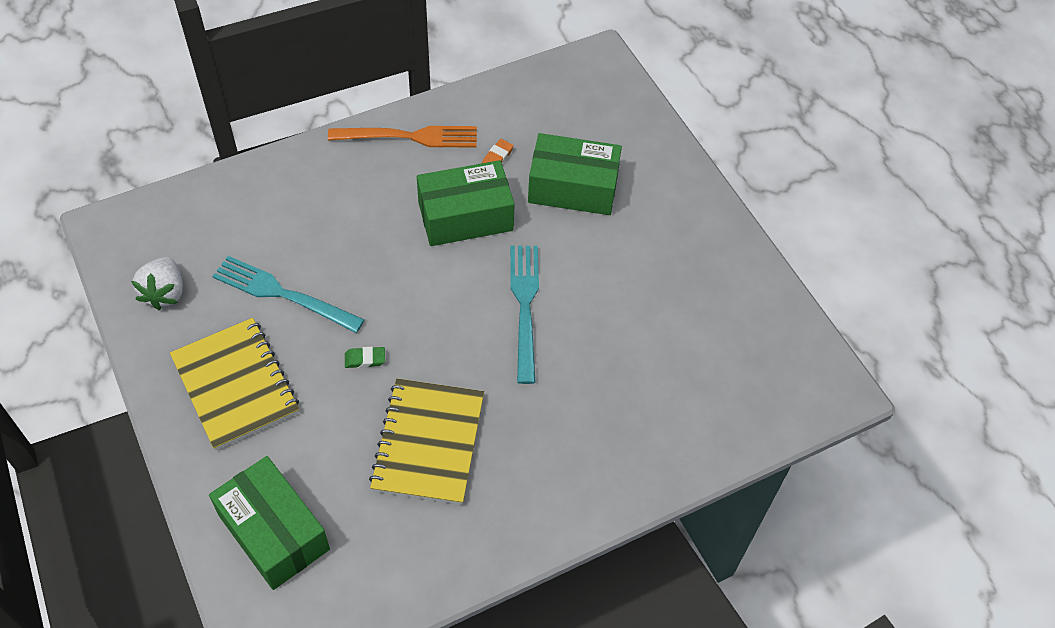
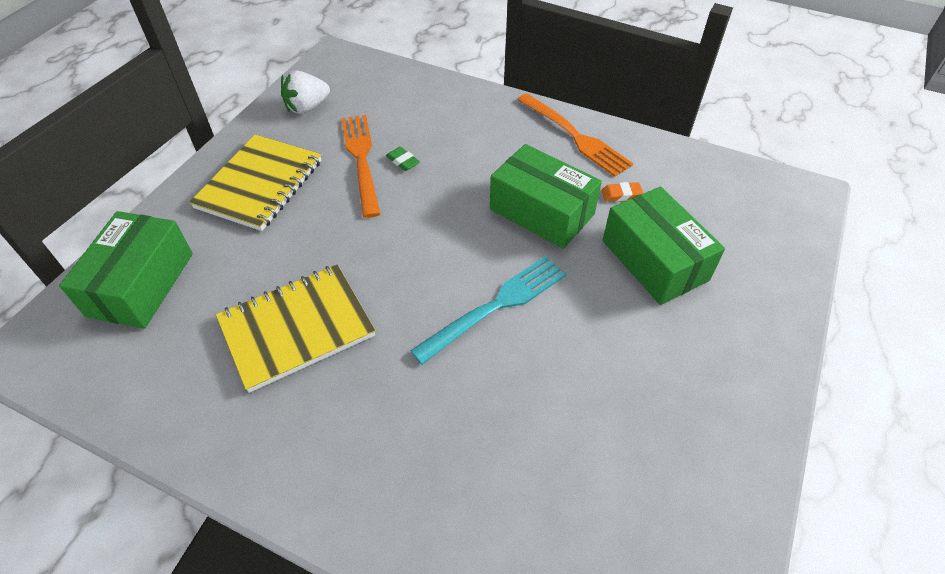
camera: 55 degrees right, 5 degrees down
(282, 294) = (361, 159): turquoise fork -> orange fork
(365, 359) = (345, 238): green eraser -> green eraser (403, 161)

